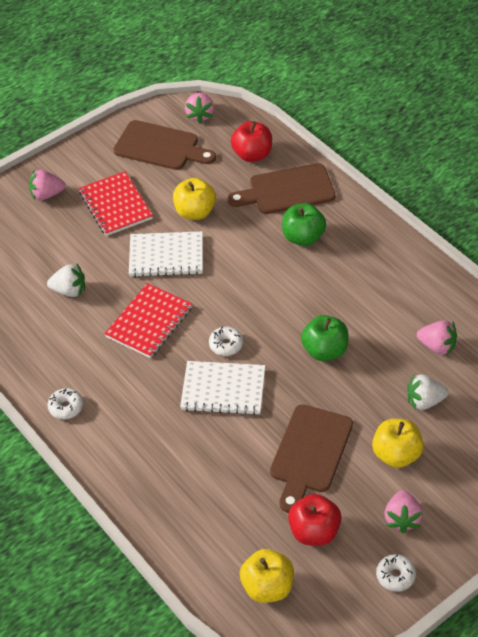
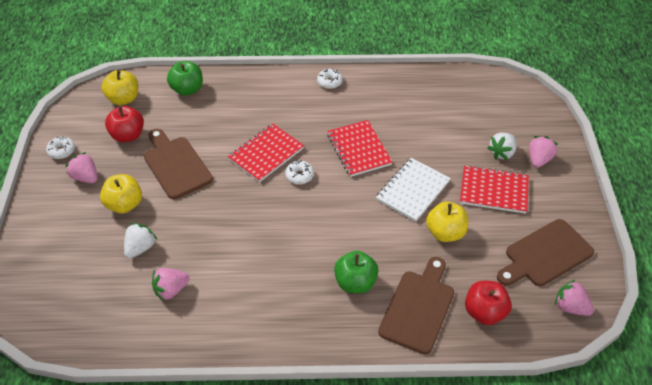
camera: 125 degrees right, 0 degrees up
(69, 291) = (426, 126): white strawberry -> white strawberry (502, 153)
(223, 390) = (266, 154): white notebook -> red notebook
(325, 351) = (239, 223): green apple -> green apple (187, 89)

